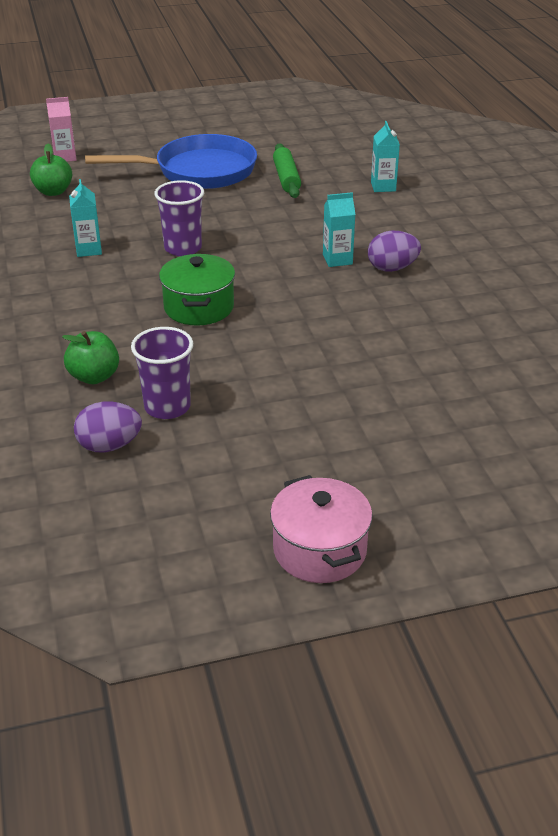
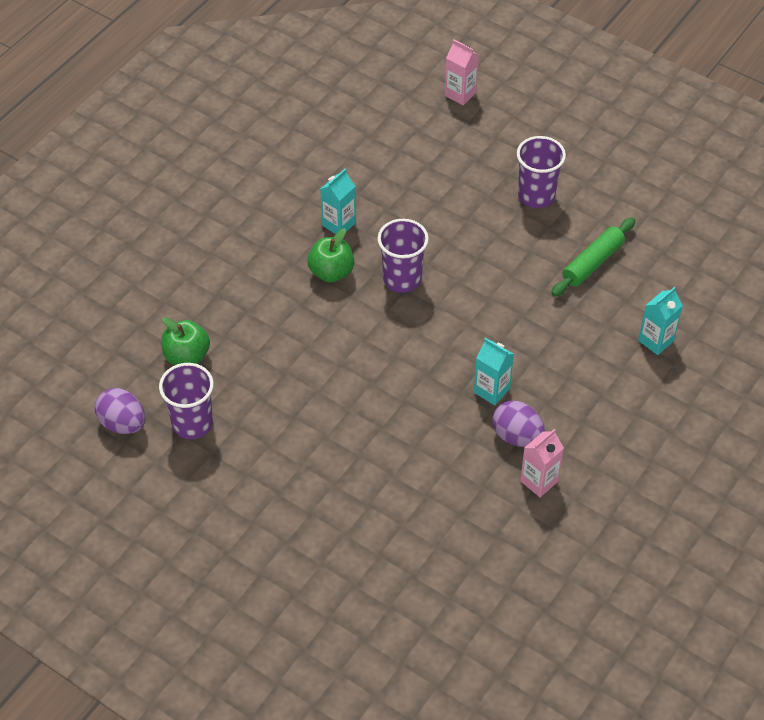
camera: 50 degrees right, 15 degrees up
(53, 191) = (398, 133): green apple -> green apple (331, 272)
(198, 171) = (536, 196): blue pan -> purple cup
(199, 307) = (330, 351): green pot -> none
(320, 550) = (122, 614): pink pot -> none
(443, 277) = (539, 481): none -> pink carton

